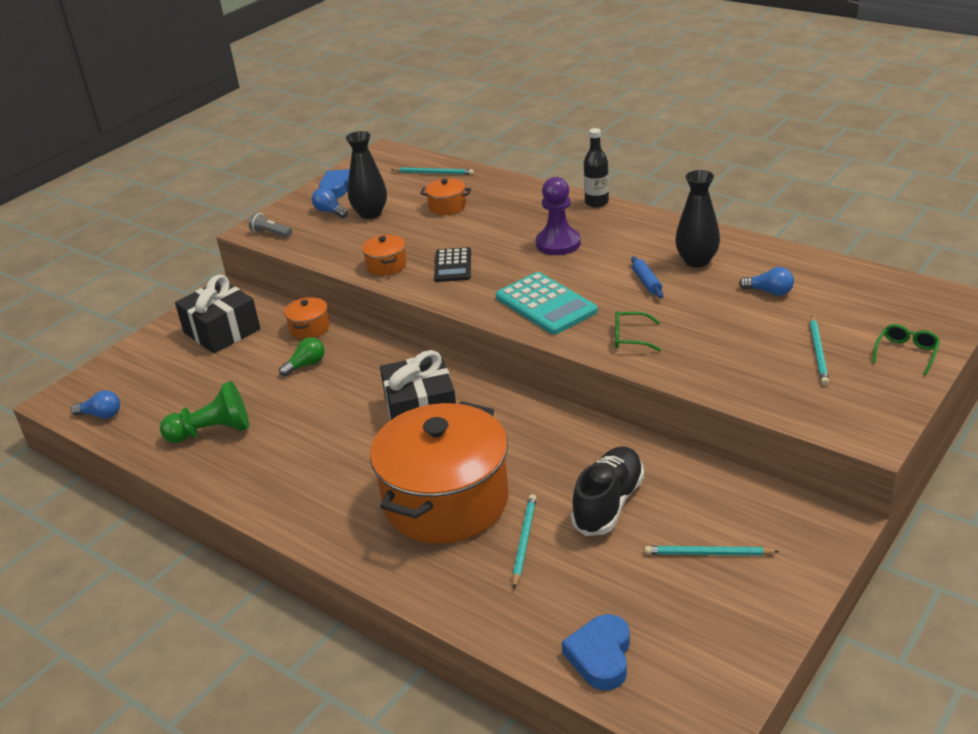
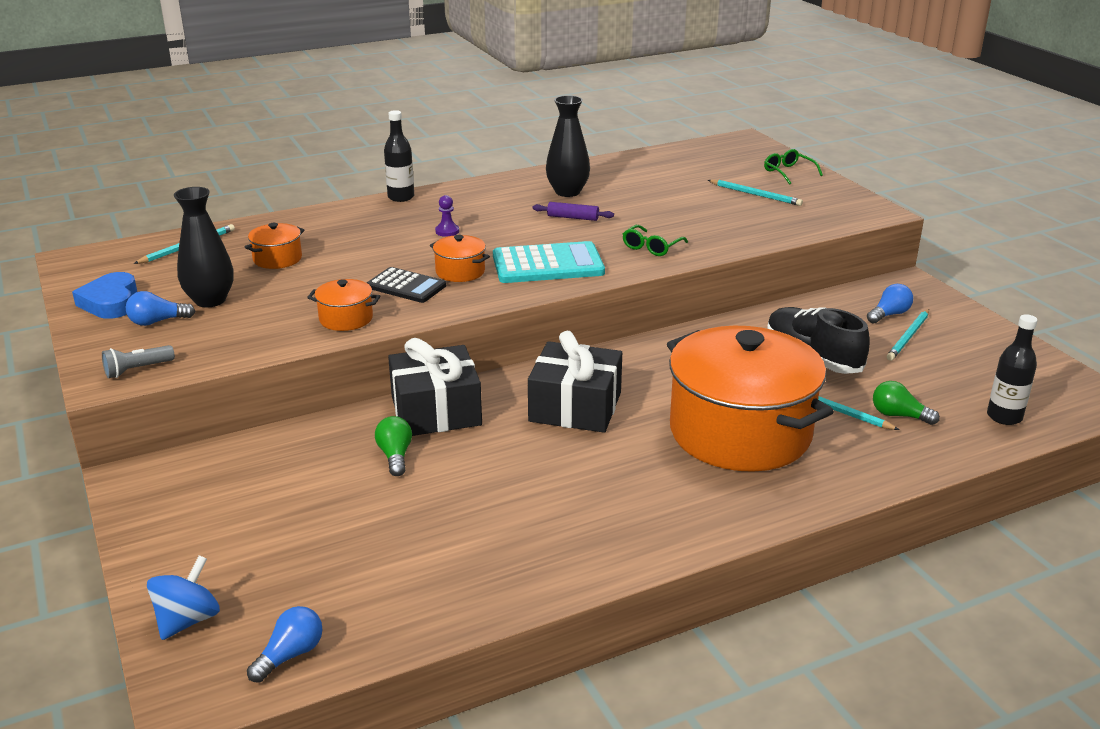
camera: 65 degrees left, 5 degrees down
(115, 370) = (188, 620): none -> blue spinning top
(212, 432) = (453, 558): green pawn -> none
(222, 331) = (225, 501): black gift -> black gift (436, 411)
(309, 328) = (318, 435): orange pot -> orange pot (460, 272)
(545, 584) = (899, 415): none -> green light bulb
(558, 243) = (447, 231): purple pawn -> purple pawn, size x0.47
(600, 656) = (1004, 417): blue heart -> black bottle
(646, 282) = (573, 218): blue rolling pin -> purple rolling pin
(769, 292) = (652, 184): blue light bulb -> blue light bulb (889, 314)

